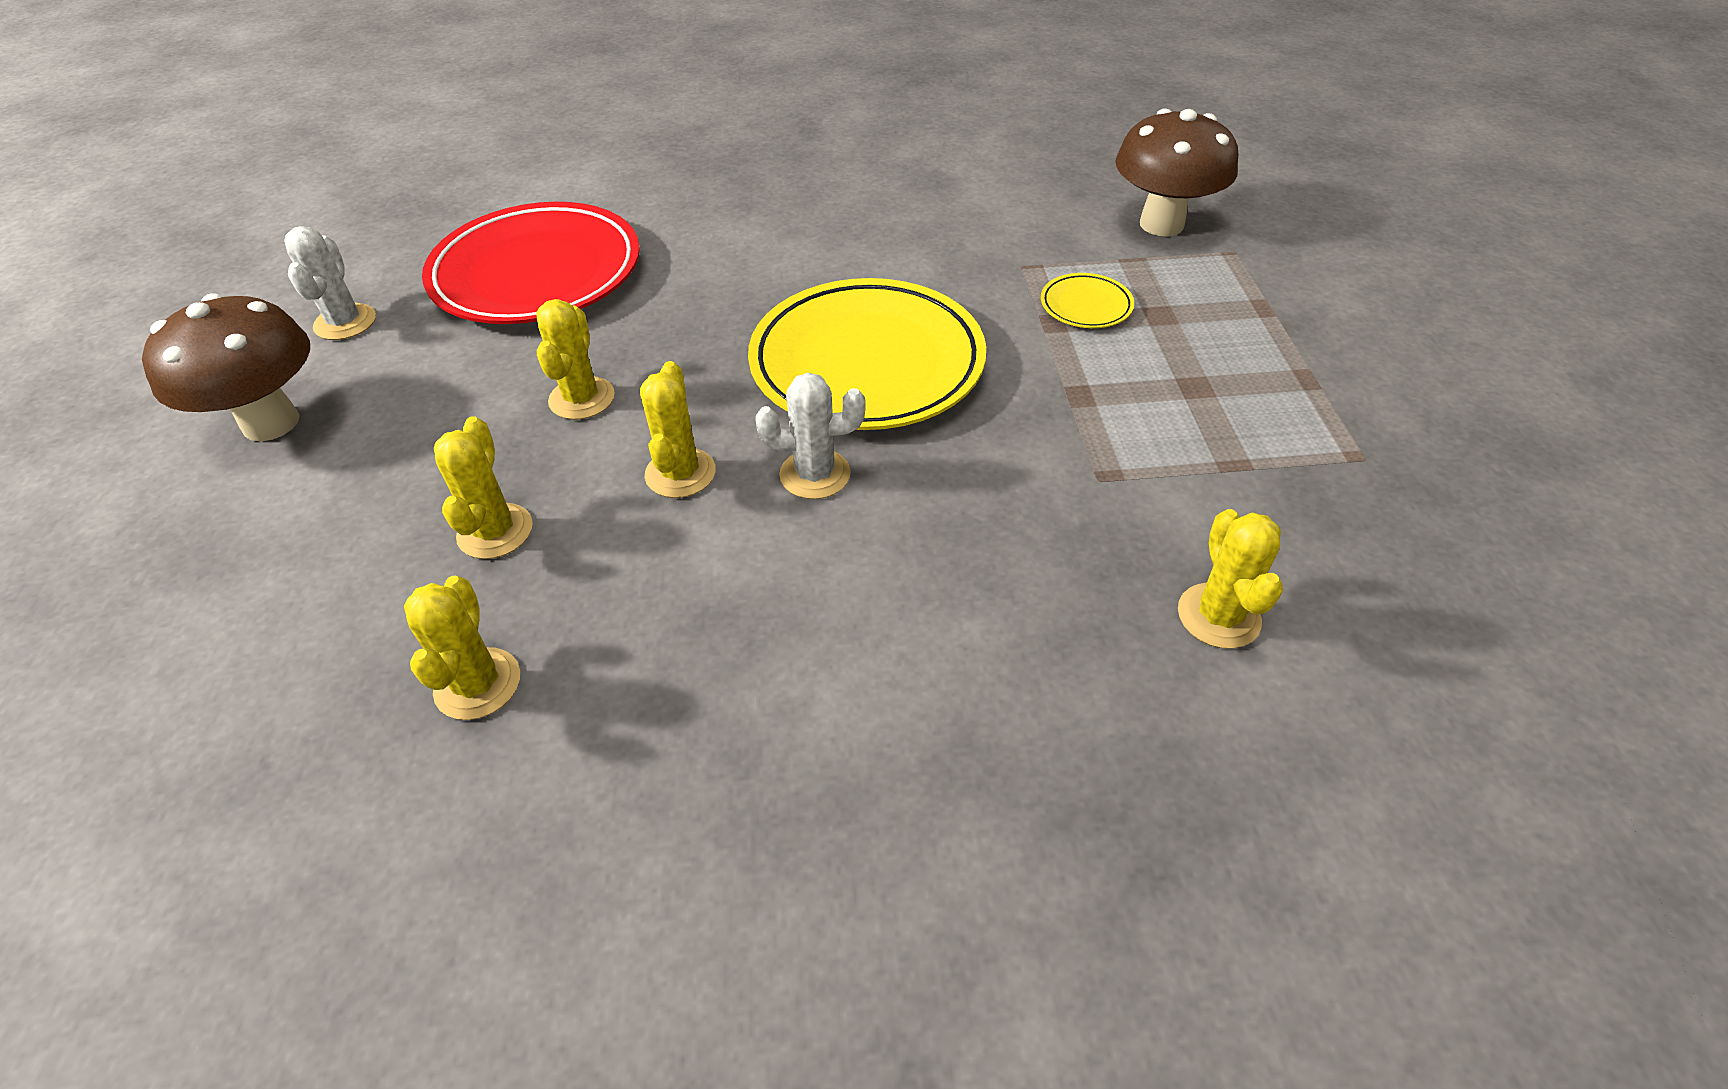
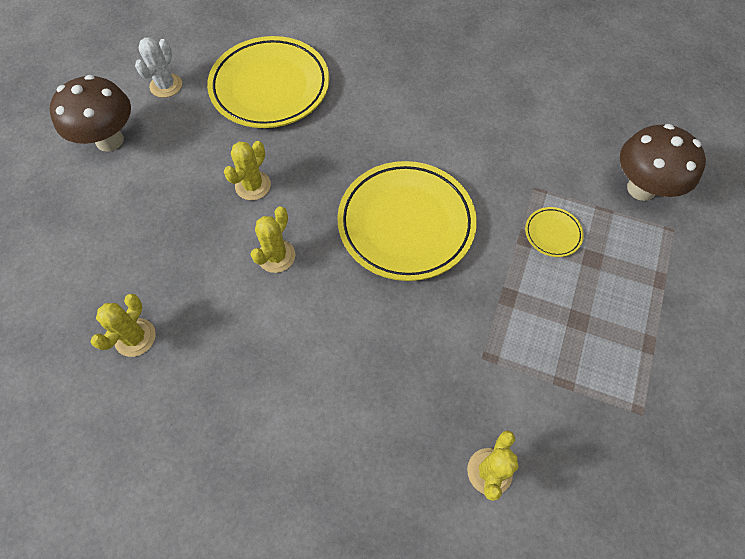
camera: 25 degrees right, 15 degrees up
(495, 531) = (178, 253): yellow cactus -> none
(537, 273) = (270, 87): red plate -> yellow plate
(815, 474) = (340, 286): white cactus -> none

